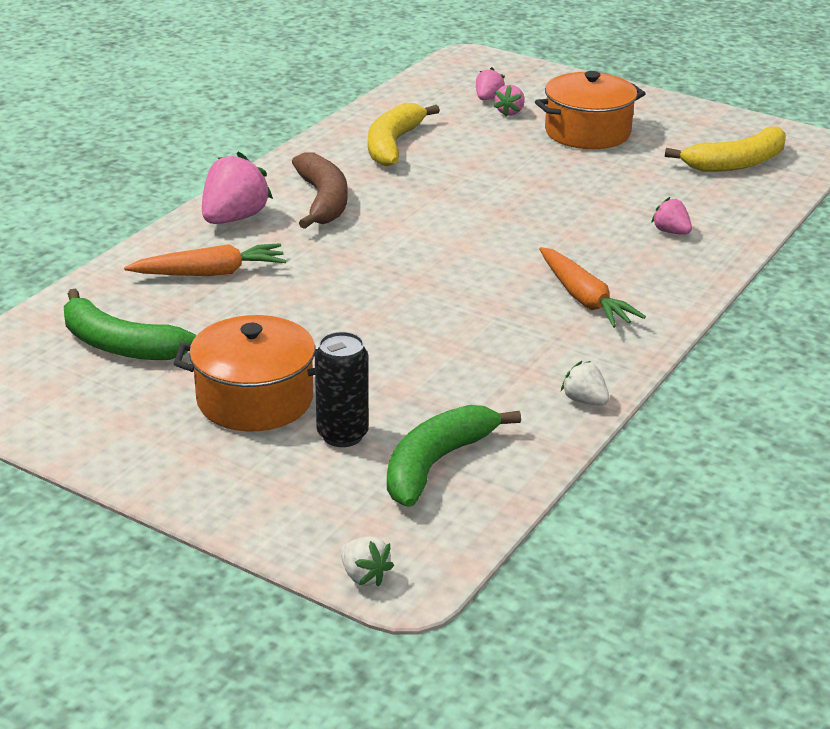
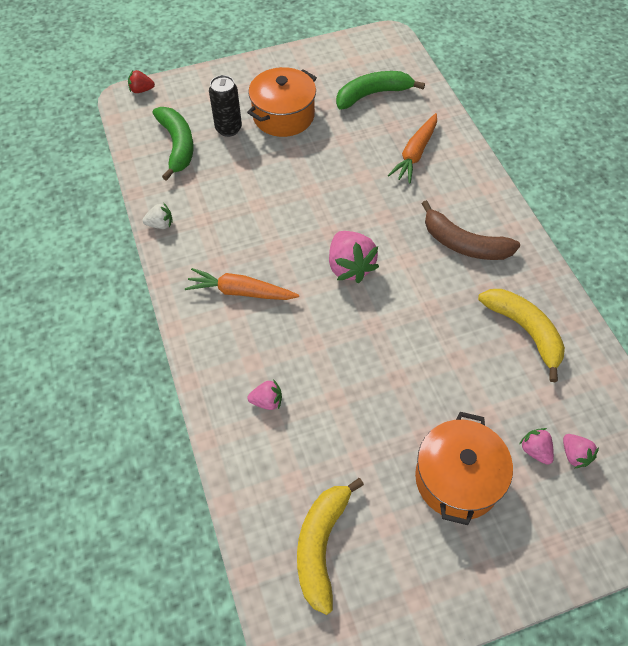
camera: 130 degrees right, 25 degrees up
(234, 218) = (473, 192): pink strawberry -> pink strawberry (350, 267)
(364, 576) = (141, 90): white strawberry -> red strawberry

